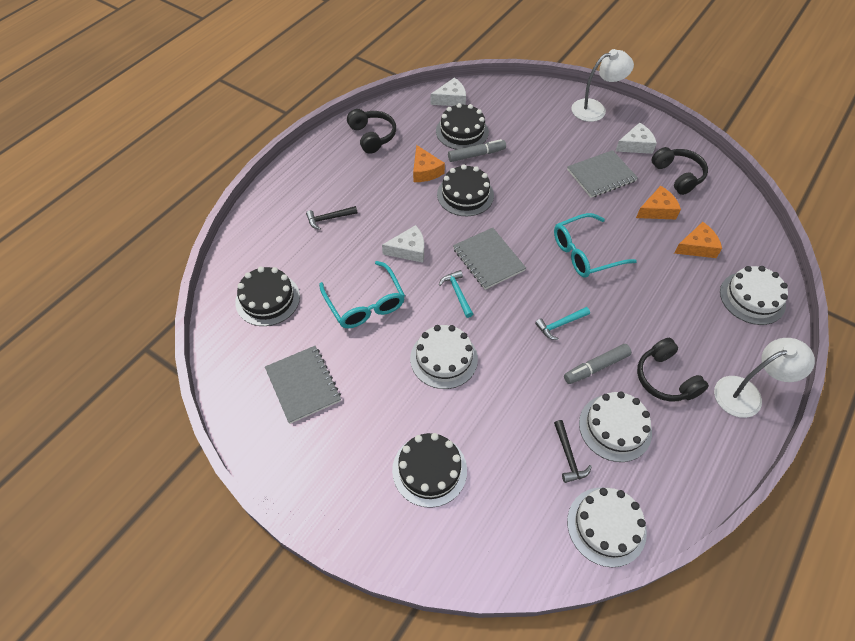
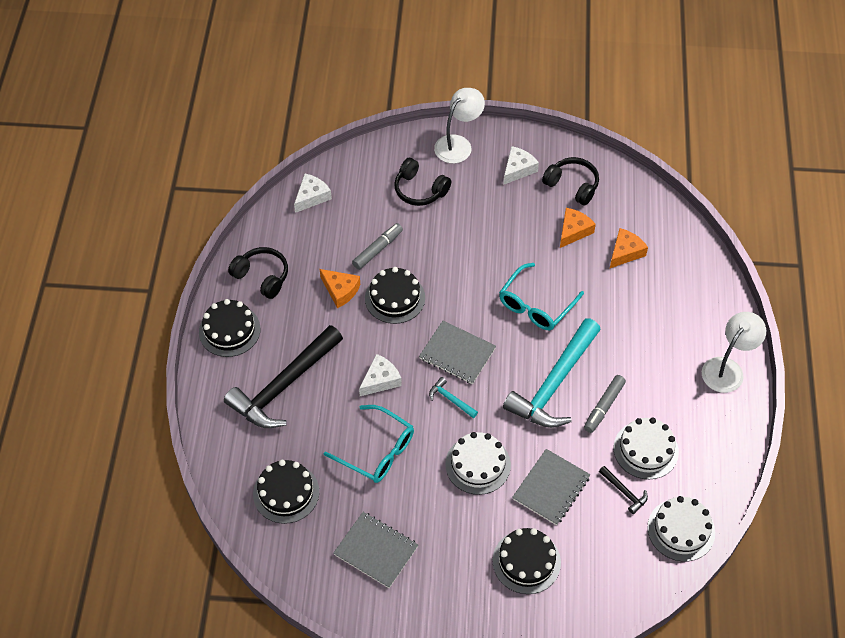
camera: 30 degrees left, 0 degrees up
(329, 218) = (284, 386): black hammer -> black hammer, size x2.47
(462, 131) = (347, 229): black cake -> black cake (229, 330)
(560, 324) = (554, 384): turquoise hammer -> turquoise hammer, size x2.47
(601, 175) = (505, 217): grey notebook -> grey notebook (551, 488)
(665, 378) = (661, 388): black headphones -> black headphones (420, 190)
(752, 298) = (692, 280): white cake -> none

